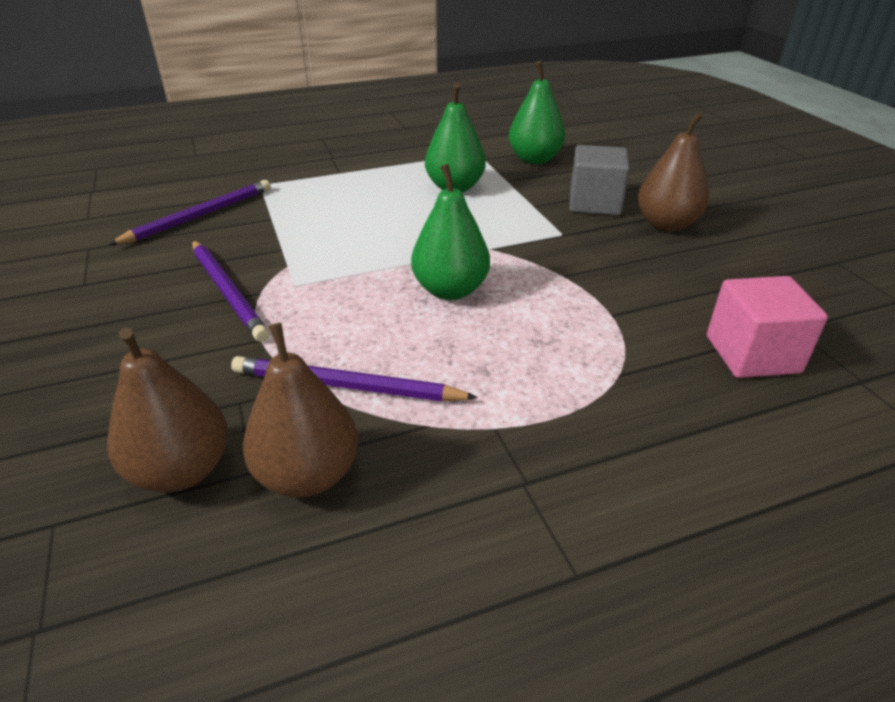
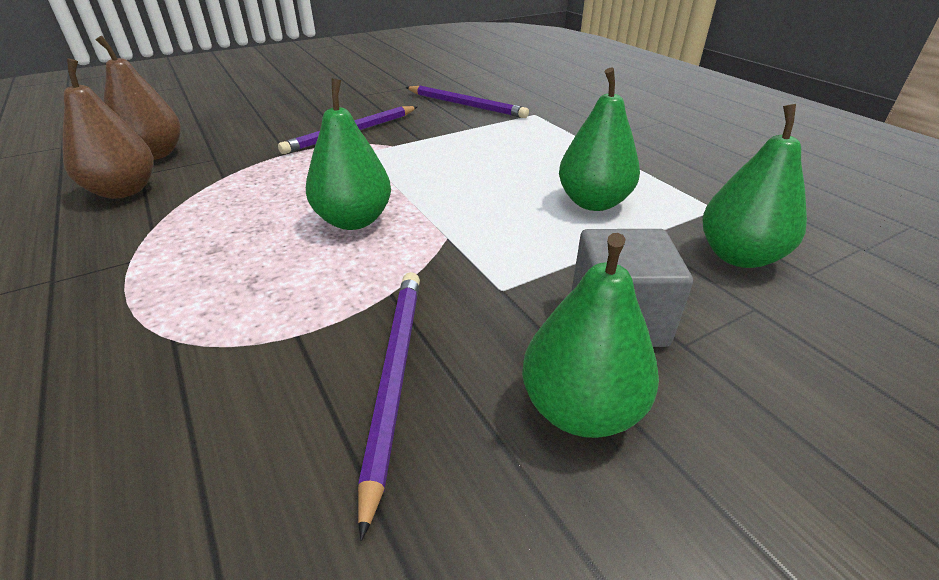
camera: 80 degrees right, 0 degrees up
(346, 386) = (216, 190): purple pencil -> purple pencil (394, 377)
(666, 224) = (580, 409): brown pear -> green pear
(752, 354) = (162, 489): pink cube -> none

